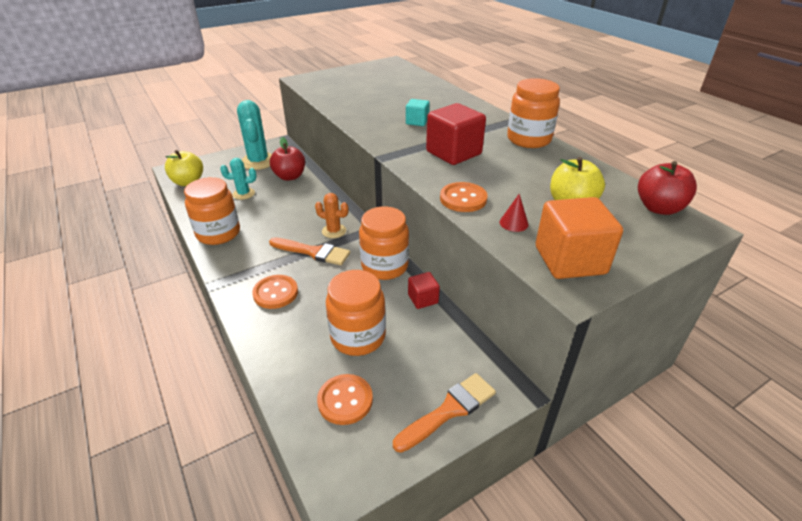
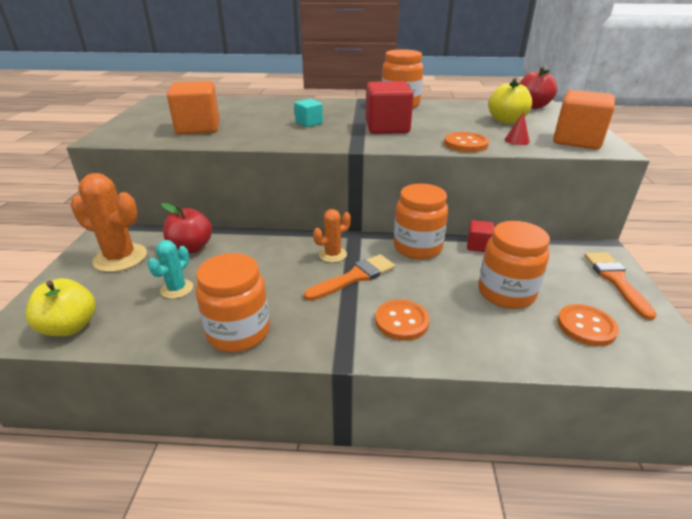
camera: 55 degrees left, 5 degrees down
(258, 161) = (120, 258): turquoise cactus -> orange cactus
(353, 94) = (198, 128): none -> orange cube

